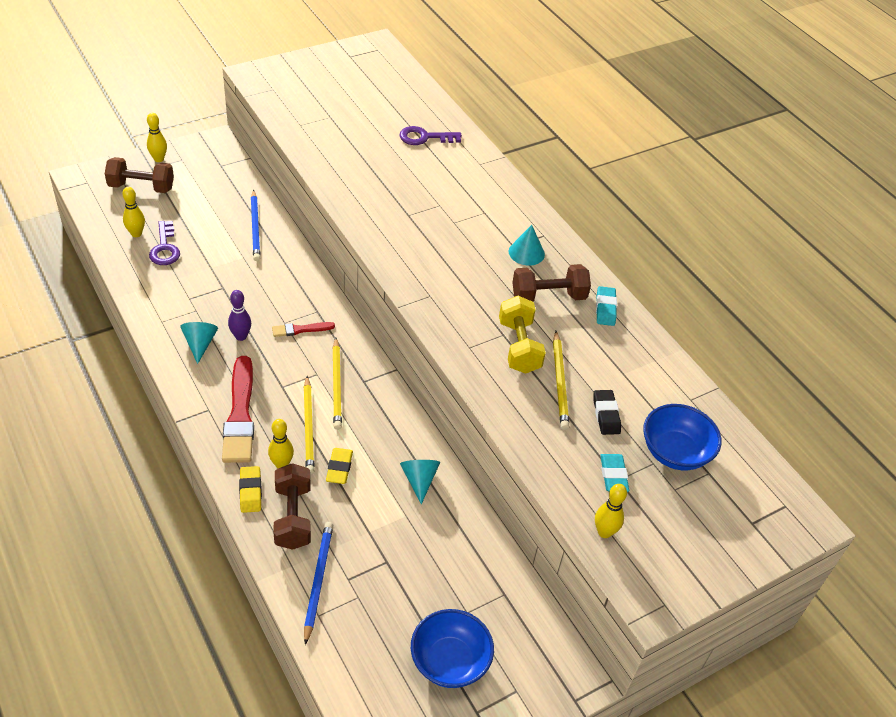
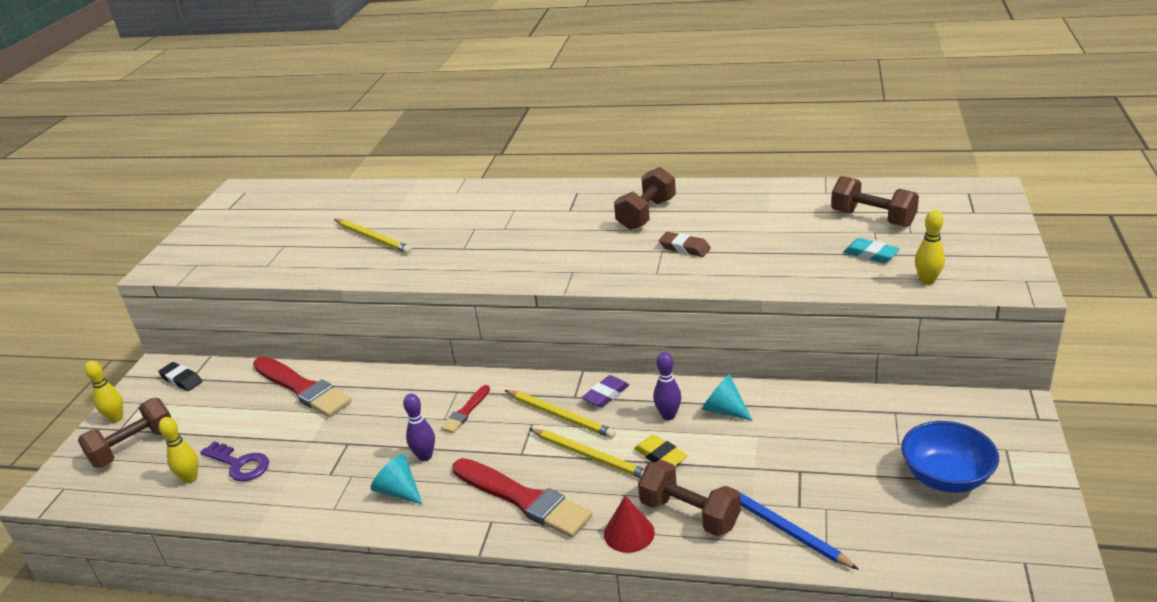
camera: 40 degrees left, 15 degrees down
(250, 491) = (629, 533): yellow eraser -> red cone
(255, 227) = (302, 388): blue pencil -> red brush
(281, 464) = (616, 495): yellow bowling pin -> none
(380, 399) = (606, 395): none -> purple eraser
(386, 449) = (668, 415): none -> purple bowling pin
(425, 137) = (386, 207): purple key -> none
(519, 347) = (684, 248): yellow dumbbell -> brown eraser
(526, 252) = (585, 207): turquoise cone -> none
(560, 382) = (745, 243): yellow pencil -> yellow pencil (373, 238)
(605, 309) = (690, 194): turquoise eraser -> none
(606, 415) = (803, 234): black eraser -> black eraser (181, 380)
(675, 452) = (873, 218): blue bowl -> brown dumbbell

